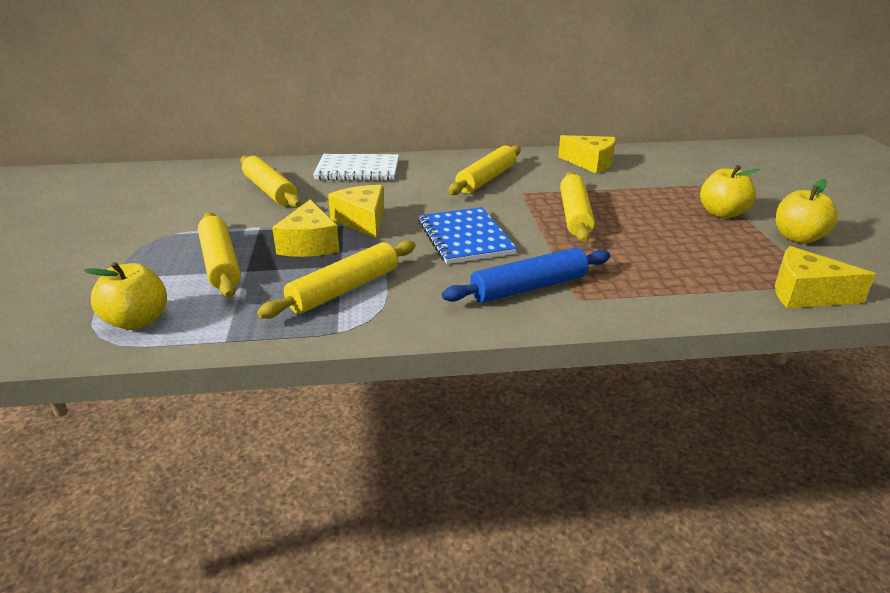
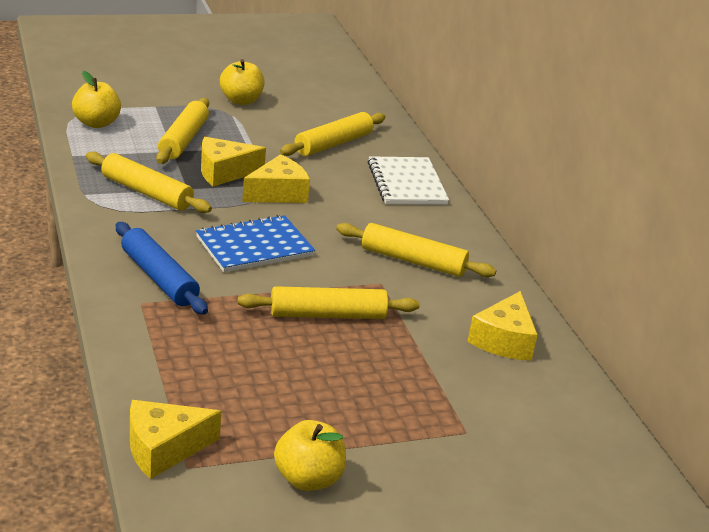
camera: 75 degrees right, 0 degrees up
(221, 263) = (183, 140): yellow rolling pin -> yellow rolling pin turned 45 degrees counterclockwise
(722, 213) = (367, 428): yellow apple -> yellow apple (241, 101)
(806, 294) = (163, 449): yellow cheese -> yellow cheese turned 120 degrees counterclockwise

